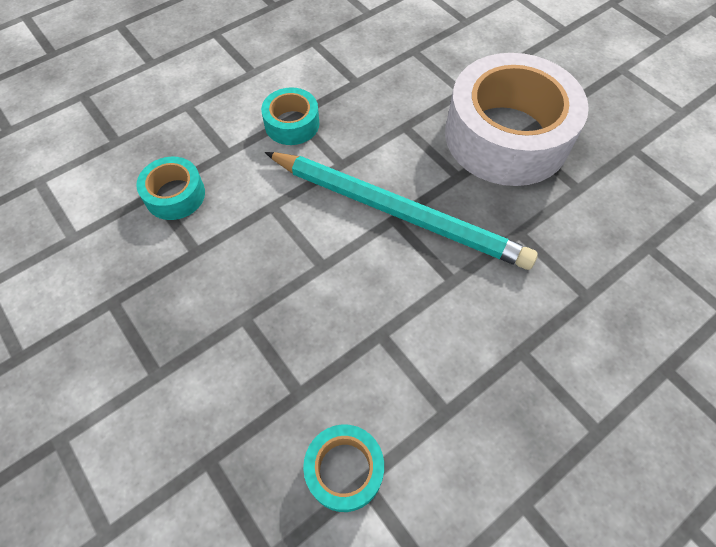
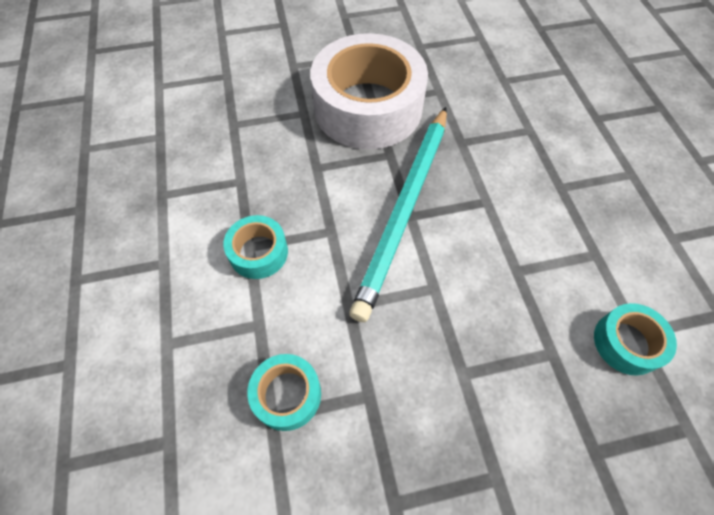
camera: 65 degrees left, 0 degrees up
(398, 211) = (405, 210): turquoise pencil -> turquoise pencil turned 150 degrees clockwise

